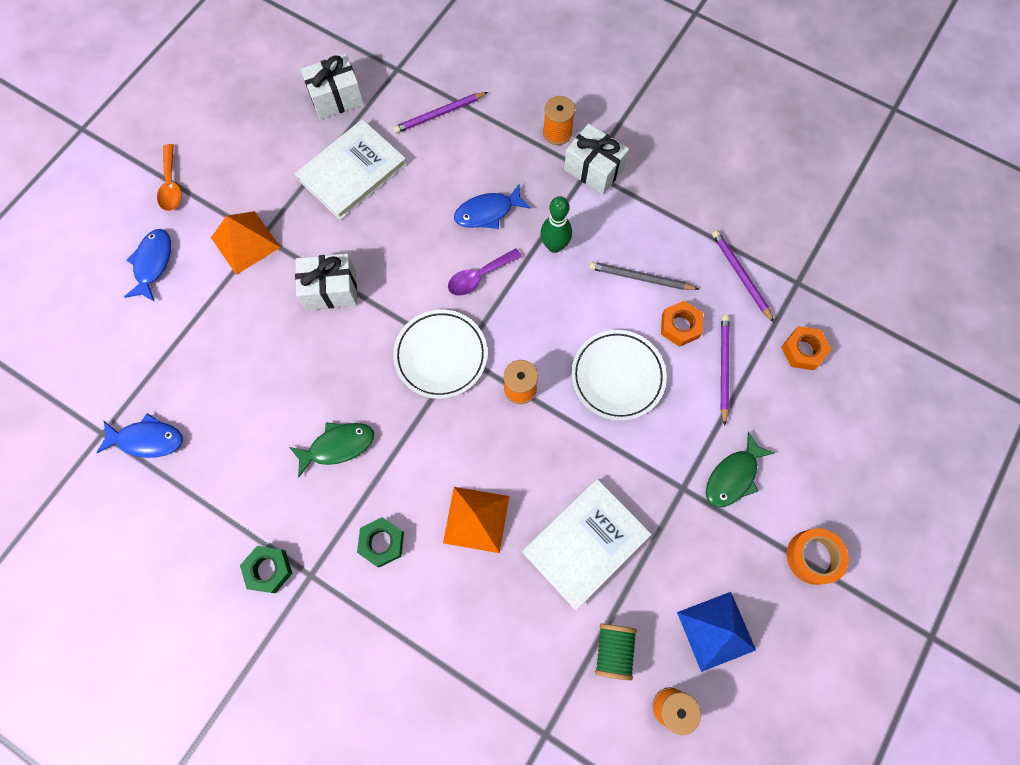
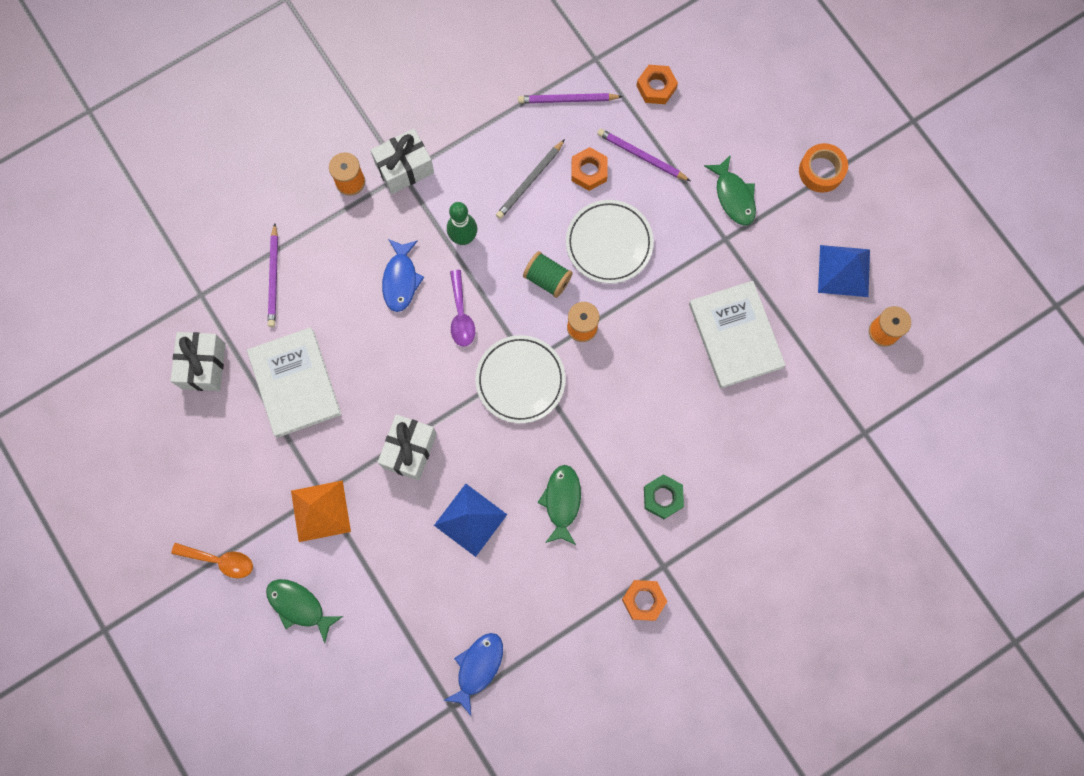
camera: 65 degrees left, 5 degrees up
(153, 263) = (299, 606): blue fish -> green fish
(268, 569) = (643, 600): green nut -> orange nut
(287, 371) = (470, 519): none -> blue pyramid
(476, 519) = (677, 413): orange pyramid -> none
(613, 650) = (825, 353): green spool -> green spool (547, 279)

